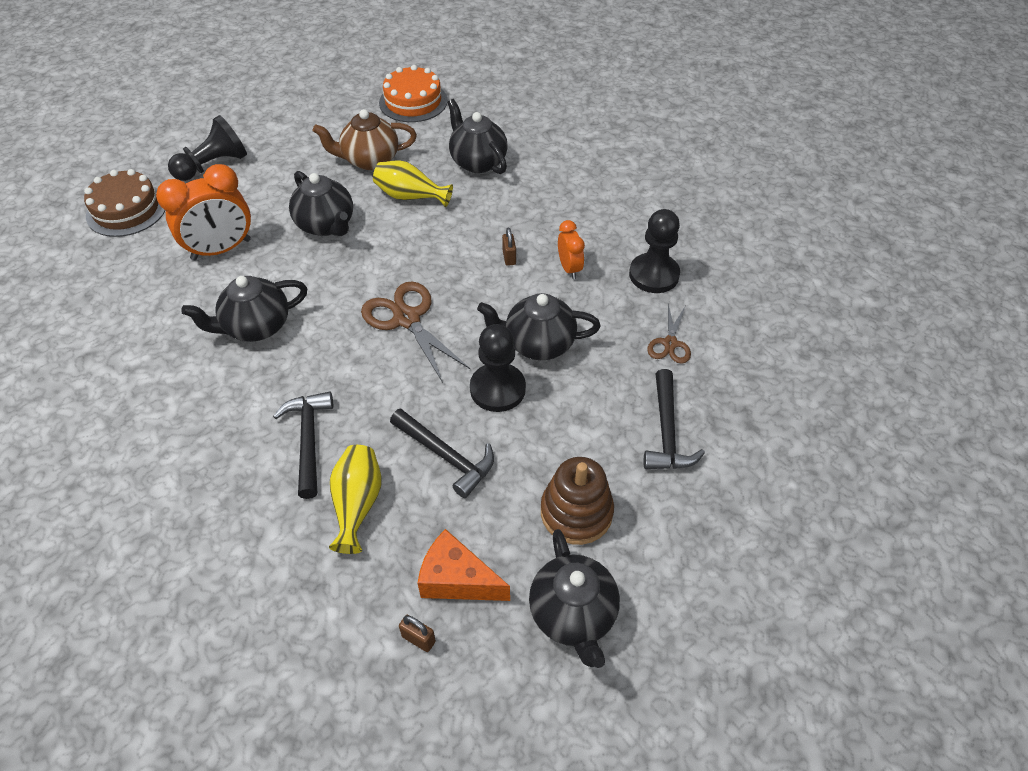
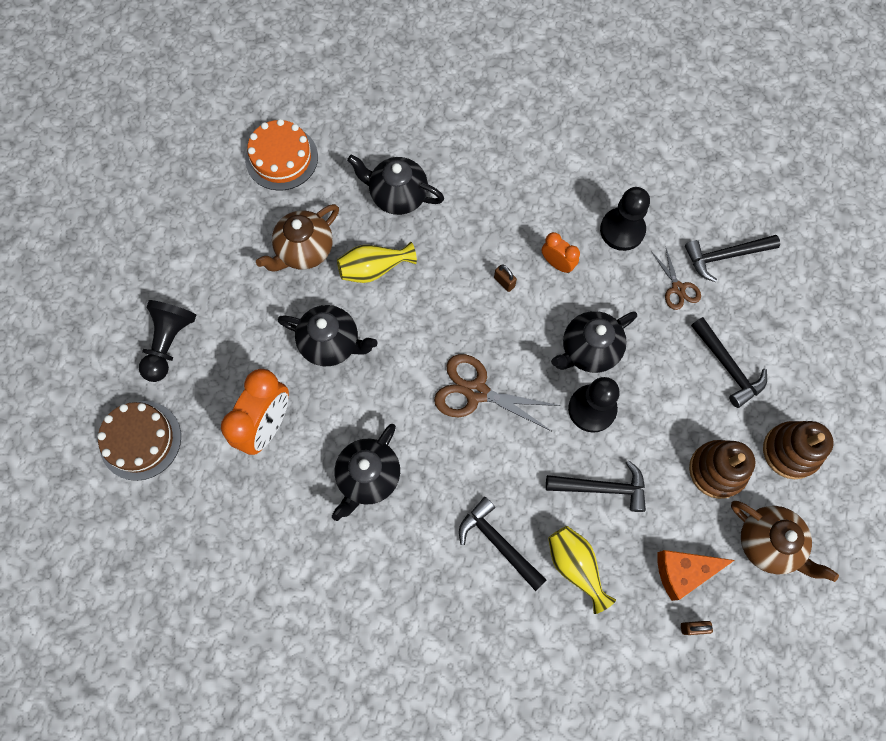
camera: 35 degrees left, 20 degrees up
(573, 614) = (768, 543): black teapot -> brown teapot
(673, 544) = (790, 451): none -> brown stacking toy
(742, 344) = (725, 256): none -> black hammer

